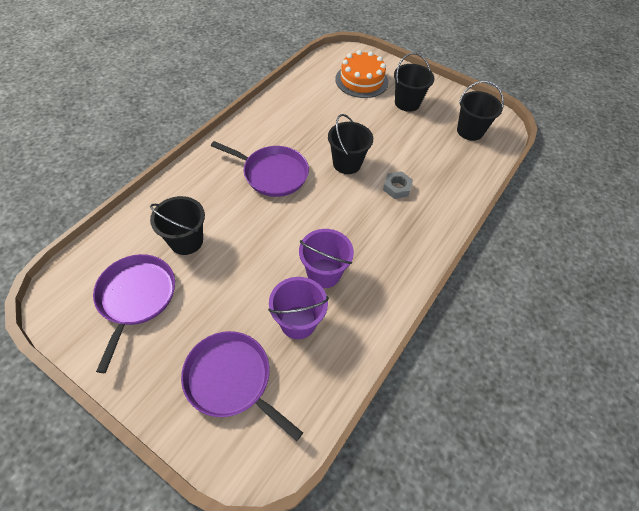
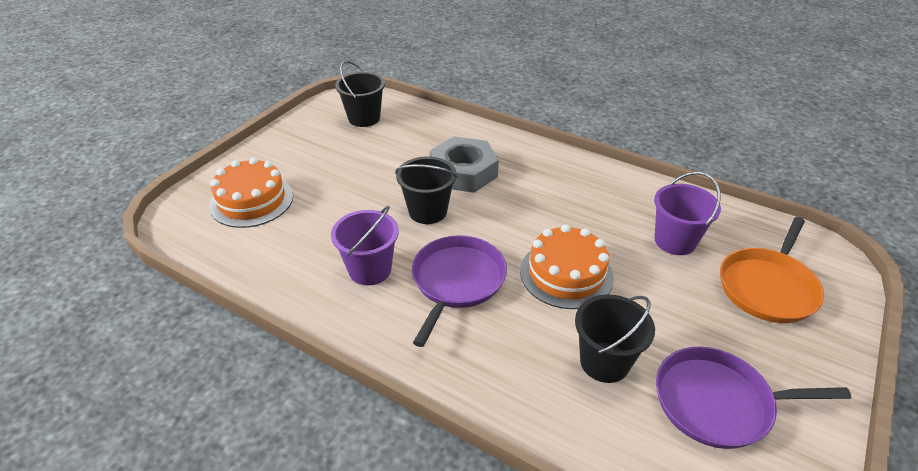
camera: 90 degrees left, 15 degrees down
(231, 379) = (768, 287): purple pan -> orange pan
(270, 235) = (566, 274): none -> orange cake
(324, 273) = (605, 225): purple bucket -> purple bucket (370, 270)
(397, 187) = (463, 172): grey nut -> grey nut, size x1.93
(407, 103) = (308, 161): black bucket -> none

